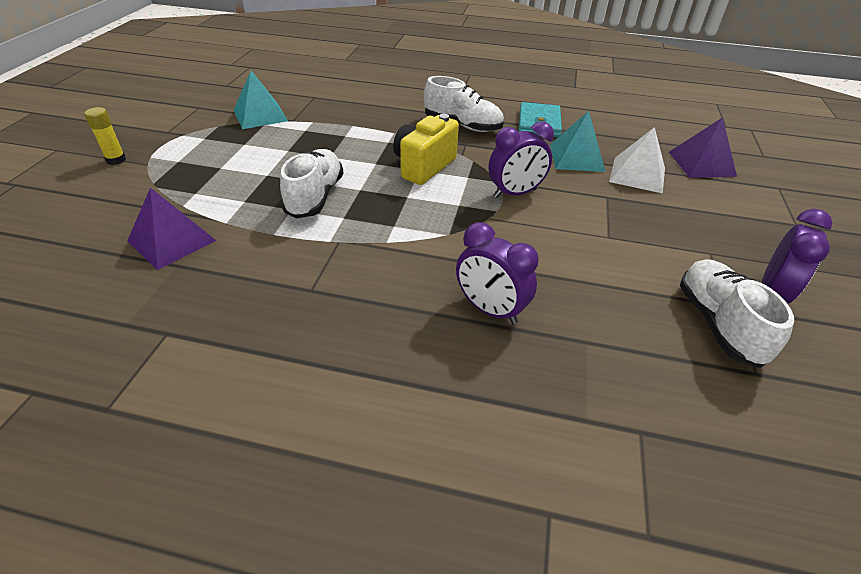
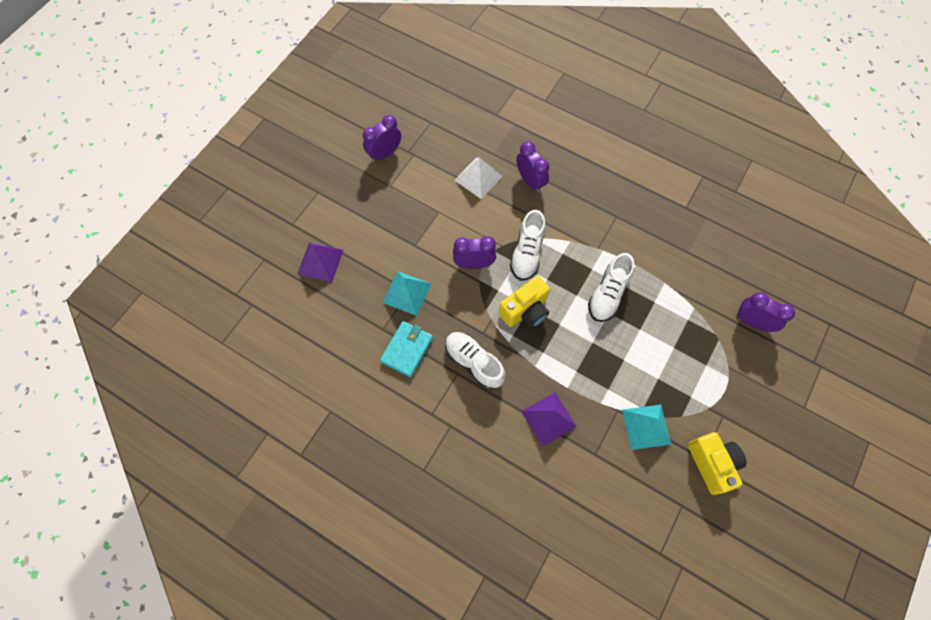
camera: 160 degrees left, 25 degrees up
(93, 205) = (752, 322): none -> purple clock
(116, 160) = (753, 378): yellow glue stick -> none
(171, 240) = (695, 273): purple pyramid -> purple pyramid (549, 418)
(189, 106) = (712, 464): none -> yellow camera
(637, 174) = (377, 262): white pyramid -> white pyramid (478, 178)
(718, 323) = (426, 146): white shoe -> white shoe (527, 253)

